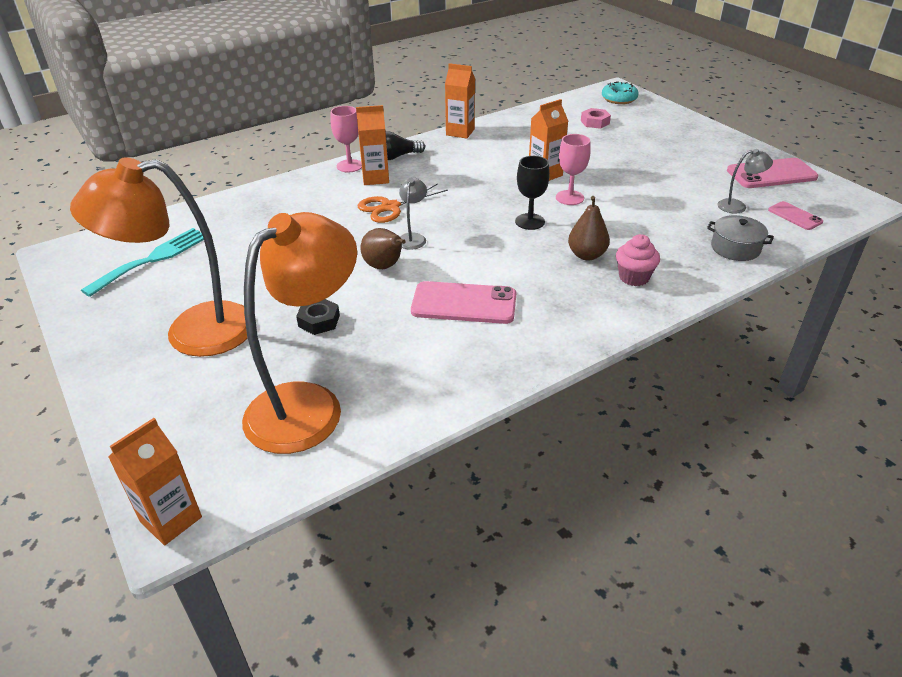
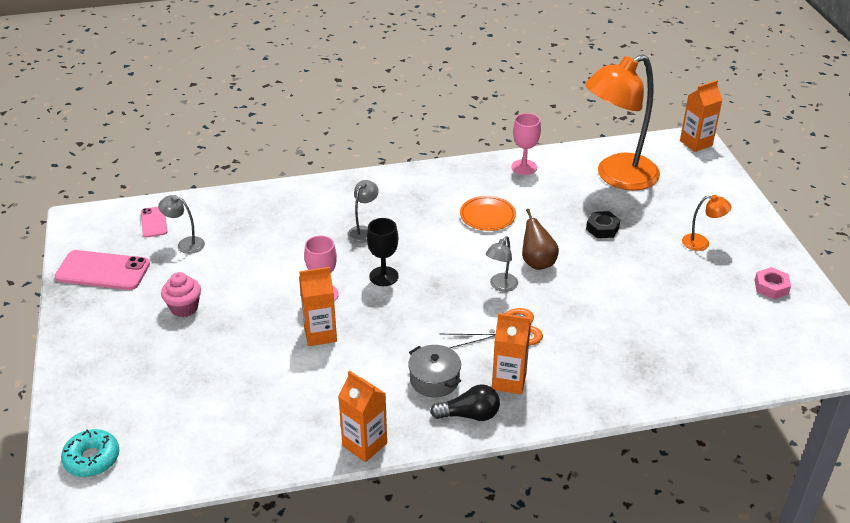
camera: 160 degrees left, 0 degrees up
(153, 259) = (752, 324): turquoise fork -> none
(192, 332) = (701, 243): orange lamp -> orange lamp, size x0.40
(349, 166) = (533, 413): pink goblet -> pink goblet (524, 167)
(464, 303) = (487, 215): pink phone -> orange plate
(586, 255) = (363, 231): brown pear -> grey lamp
(595, 122) = (179, 412): pink nut -> pink nut (771, 287)
(634, 277) = (345, 204): pink cupcake -> pink cupcake (184, 308)
(735, 248) = (241, 207): grey pot -> grey pot (434, 380)

